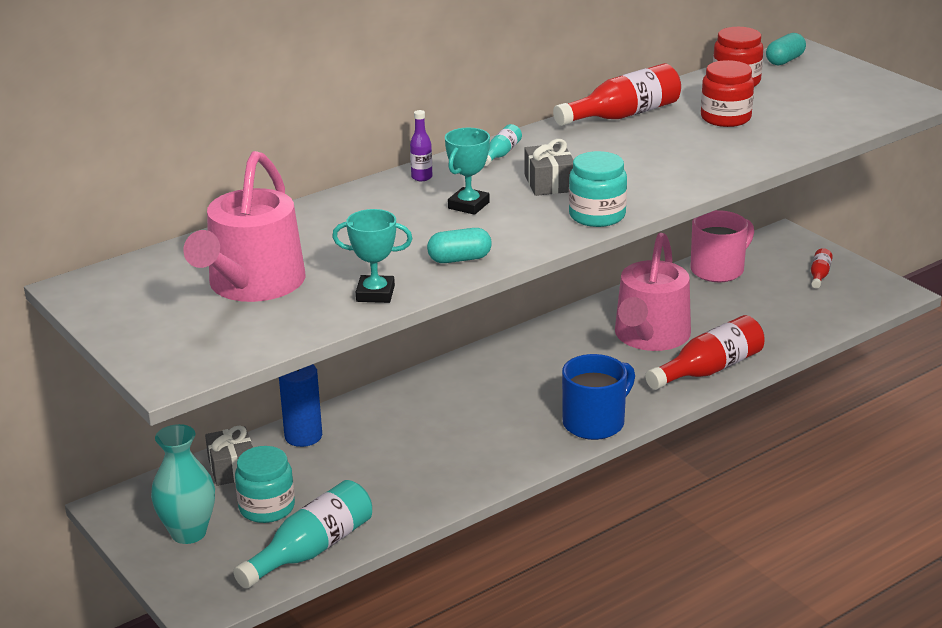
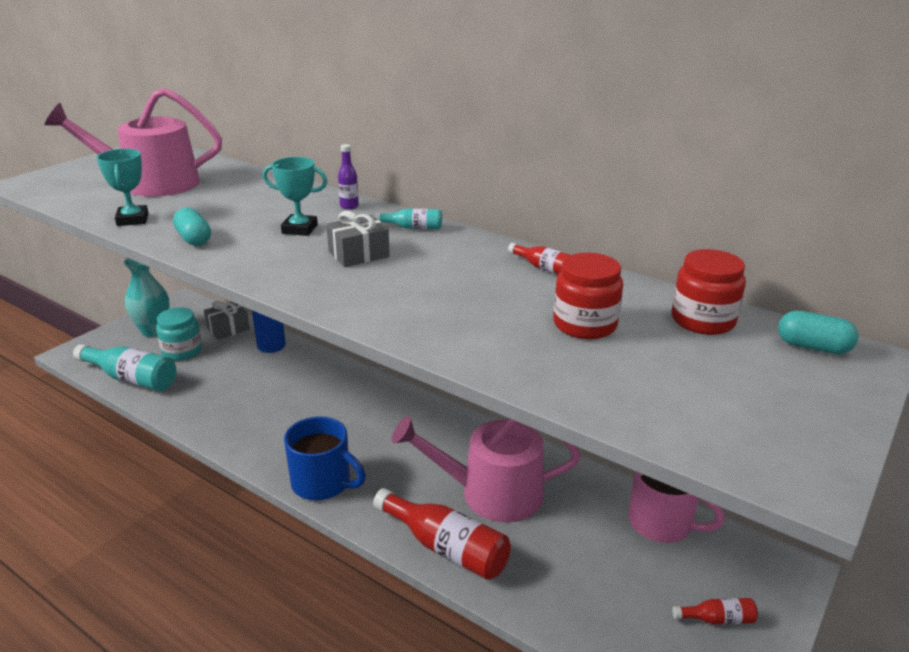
camera: 70 degrees right, 0 degrees up
(597, 215) = (293, 283): turquoise jar -> none
(623, 115) = (544, 268): red bottle -> red bottle, size x0.48

